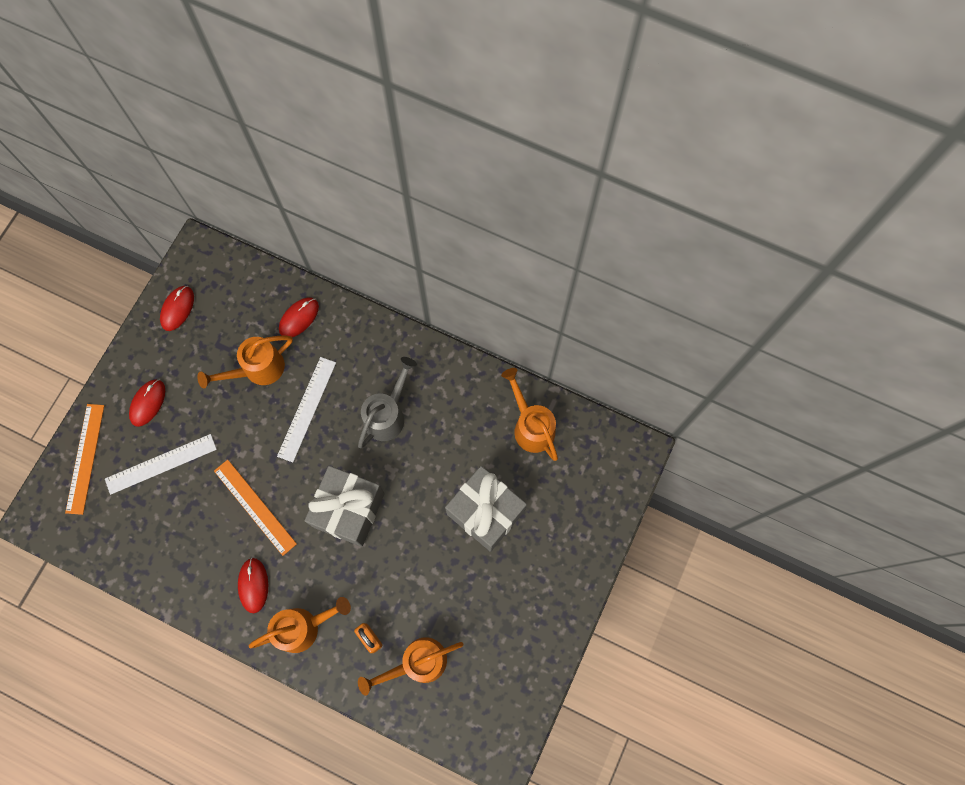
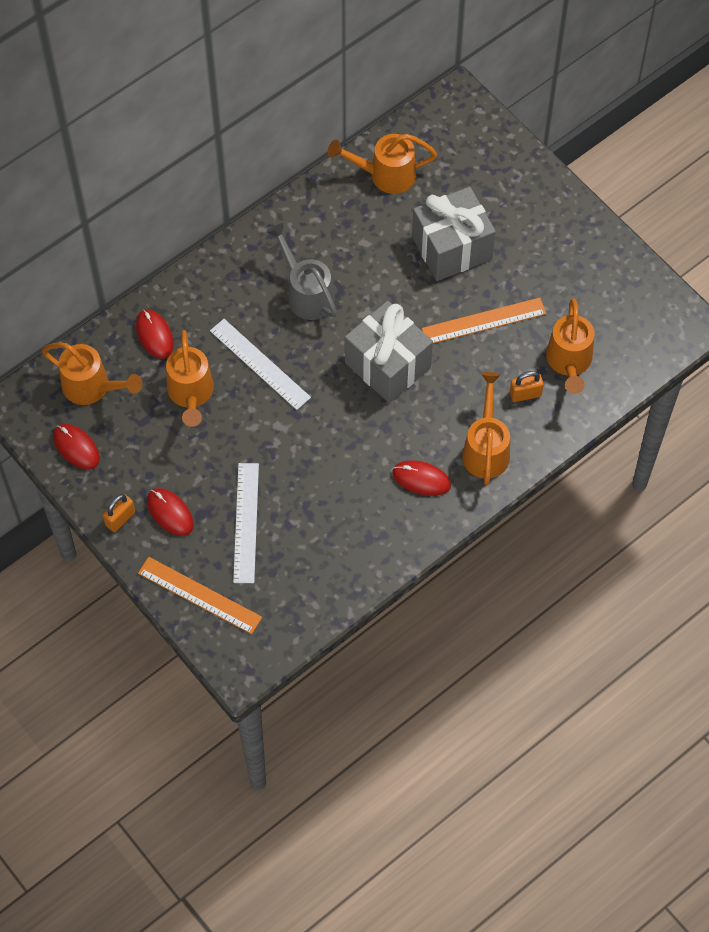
camera: 65 degrees left, 10 degrees down
(129, 369) = (120, 519): none -> orange padlock
(234, 295) = (92, 387): none -> orange watering can
(255, 507) = (340, 449): orange ruler -> orange ruler (484, 321)

